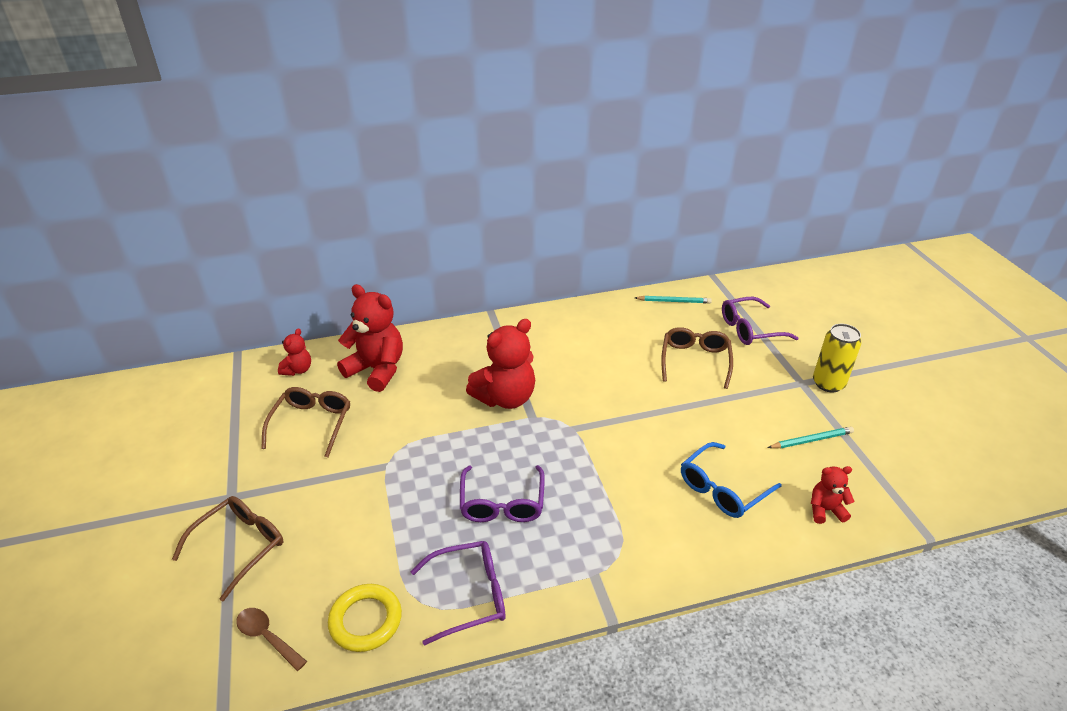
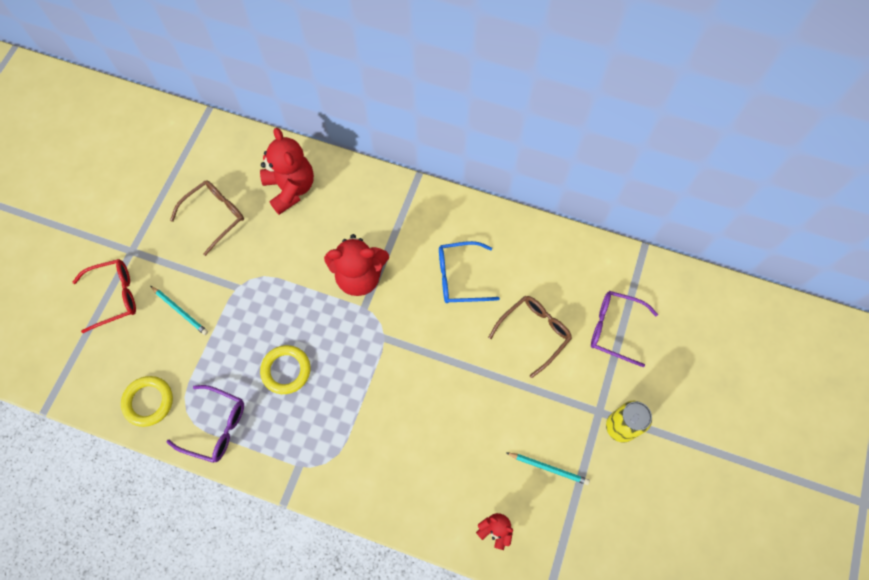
camera: 35 degrees right, 30 degrees up
(240, 546) = (114, 296): brown glasses -> red glasses
(267, 637) = (92, 375): brown spoon -> none
(298, 370) = (238, 154): red teddy bear -> none
(502, 503) = (286, 370): purple glasses -> yellow ring
(673, 301) = (579, 256): turquoise pencil -> turquoise pencil (180, 311)
(722, 489) = (440, 462): blue glasses -> blue glasses (460, 277)

